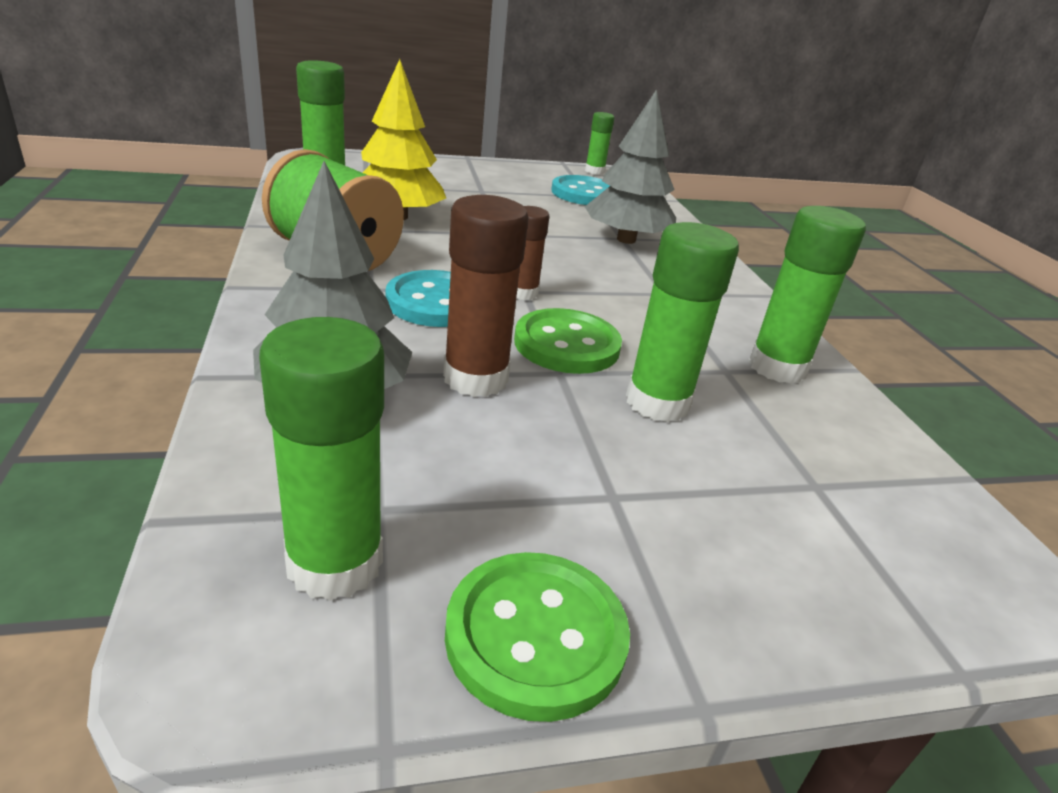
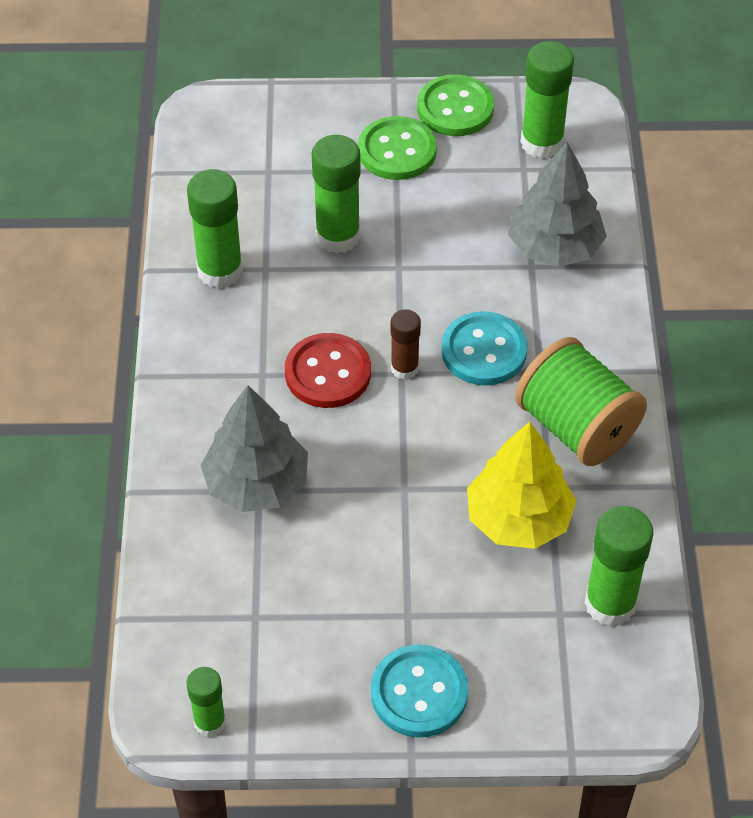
camera: 165 degrees left, 20 degrees up
(475, 378) = (461, 260): brown glue stick -> none
(566, 345) = (384, 297): green button -> green button (397, 151)
(584, 194) = (261, 621): turquoise button -> turquoise button (419, 693)
(601, 292) = (328, 373): none -> red button

